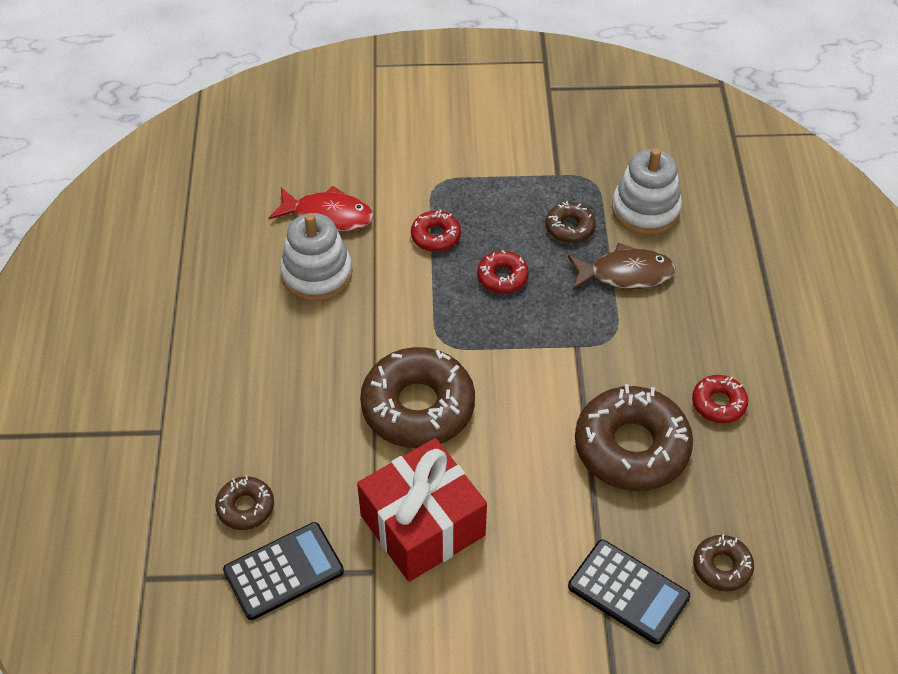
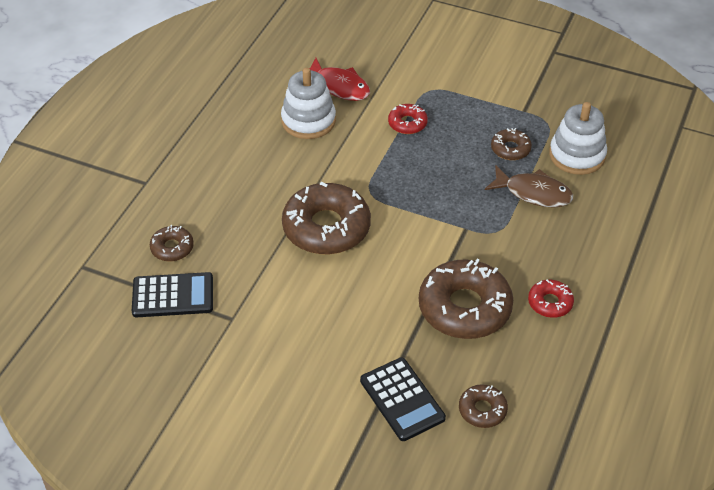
camera: 25 degrees right, 5 degrees down
(422, 525) = (283, 302): red gift -> none
(502, 277) = (439, 165): red donut -> none

